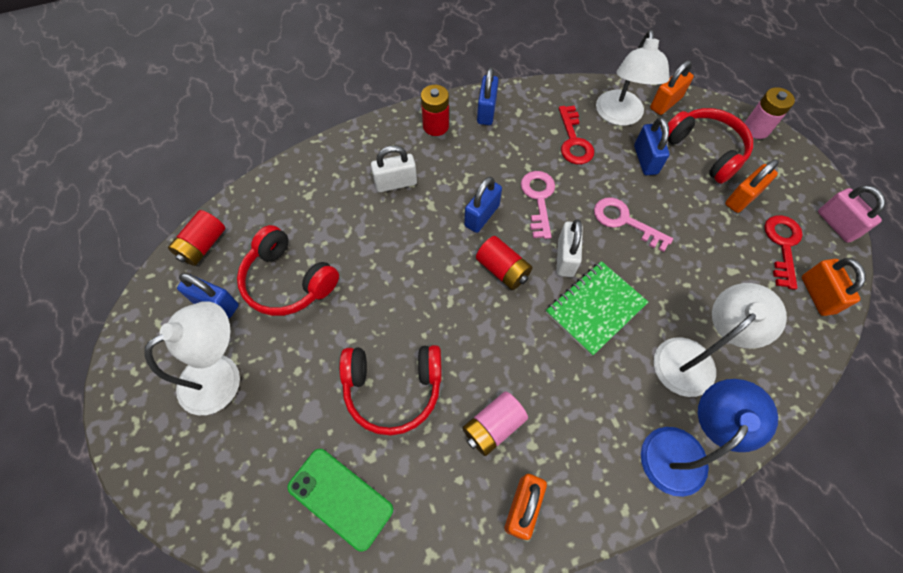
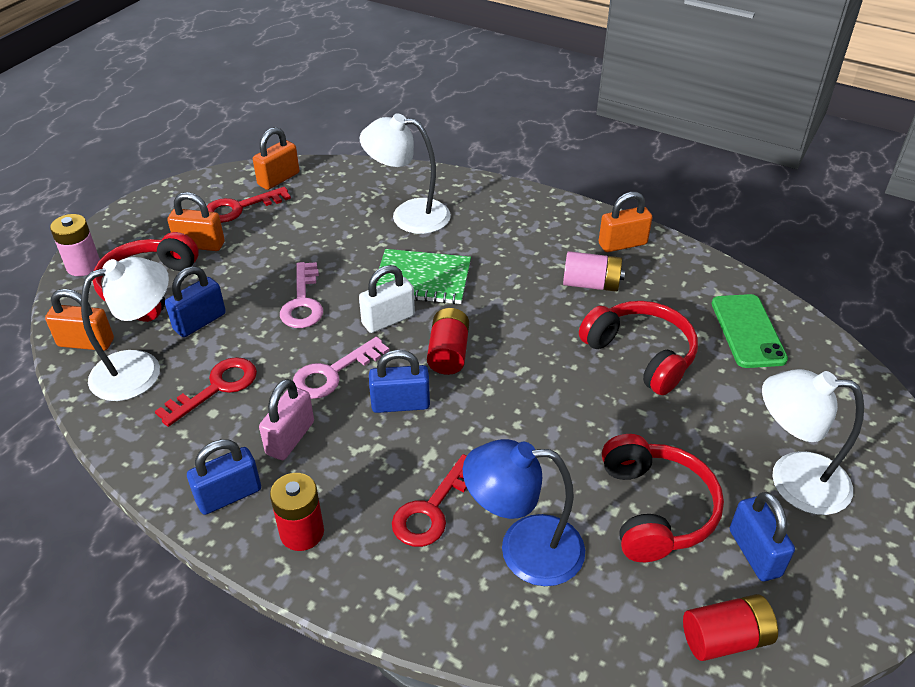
camera: 130 degrees left, 20 degrees down
(396, 183) = (433, 508): white padlock -> red key
(681, 449) = (488, 196): blue lamp -> blue lamp (524, 549)
(836, 225) = (186, 189): pink padlock -> pink padlock (290, 438)

